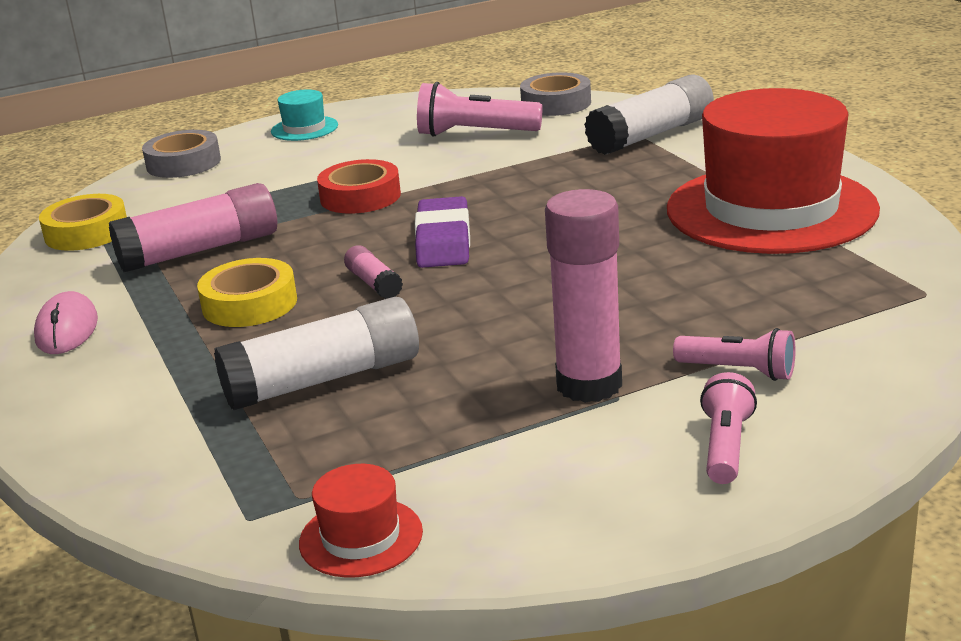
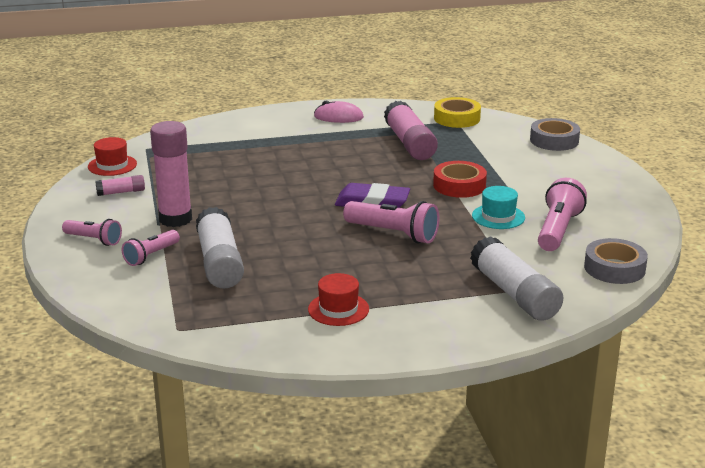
camera: 100 degrees right, 0 degrees up
(250, 304) = (332, 153): yellow tape -> none
(304, 128) = (603, 176): turquoise hat -> turquoise hat (498, 217)
(323, 379) = (238, 165): white glue stick -> white glue stick (219, 262)
(374, 283) = (330, 181): pink glue stick -> pink glue stick (121, 192)
(539, 212) = (393, 234): none -> pink flashlight
(771, 209) = (338, 309): red hat -> red hat, size x0.41

